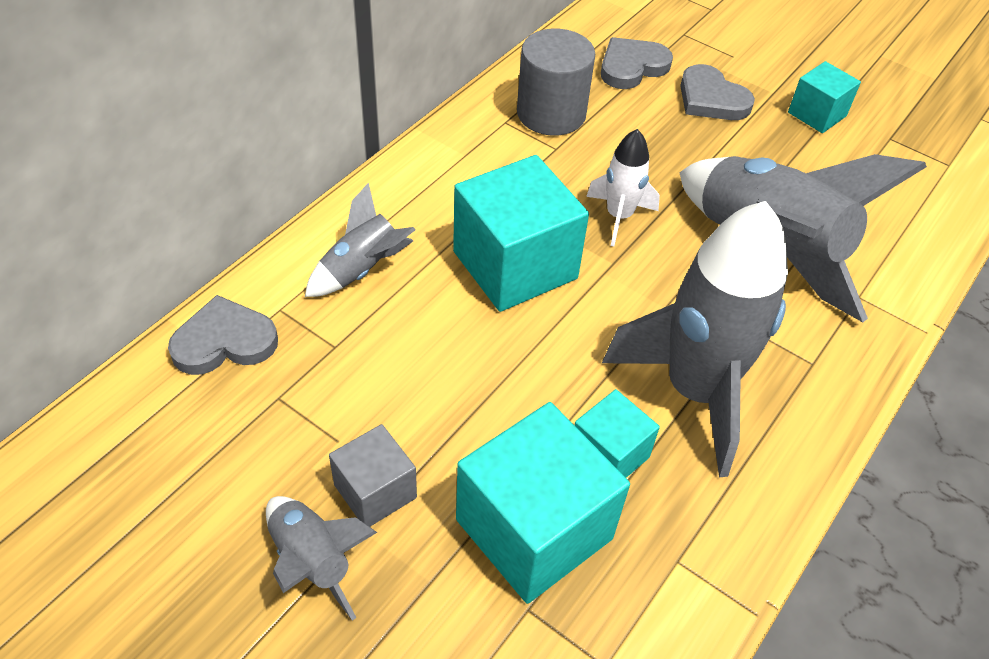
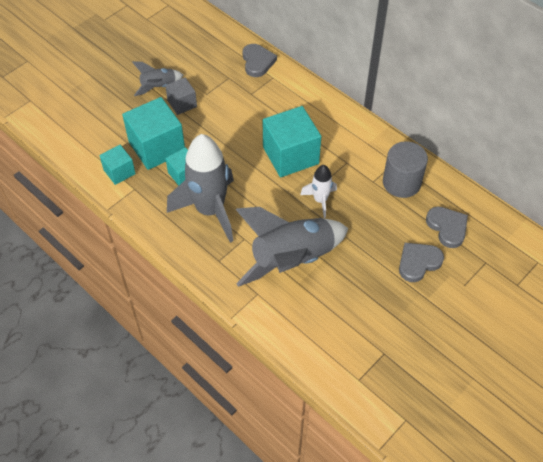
camera: 100 degrees right, 5 degrees up
(362, 270) = (292, 103): grey rocket -> none
(817, 114) = (406, 317): turquoise cube -> turquoise cube (119, 172)

